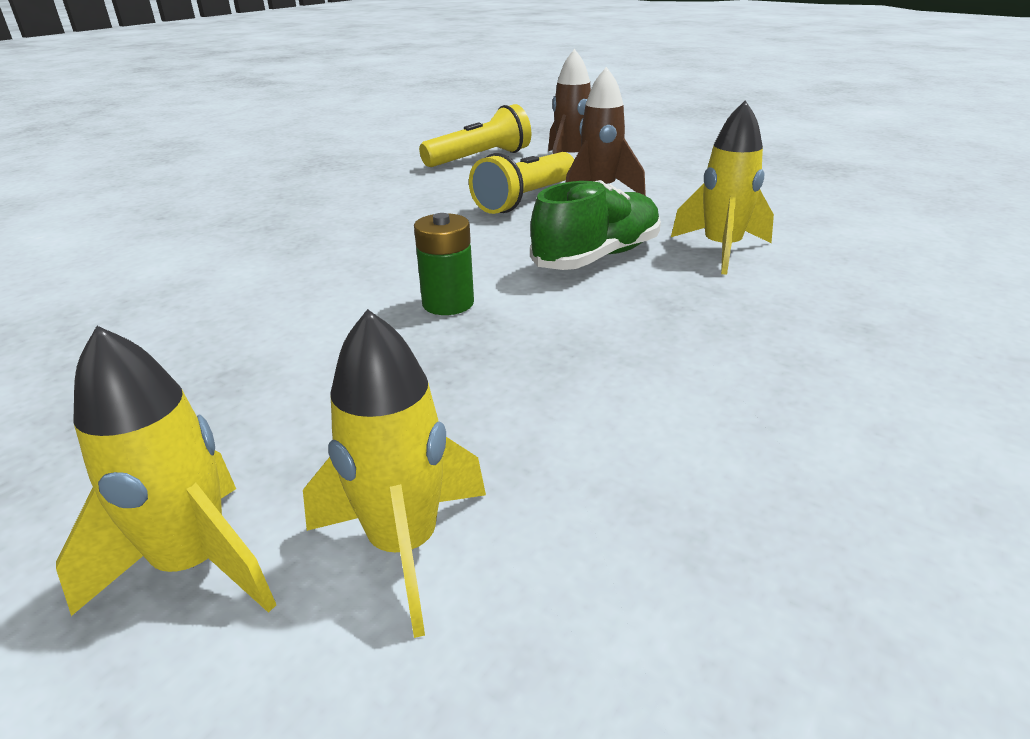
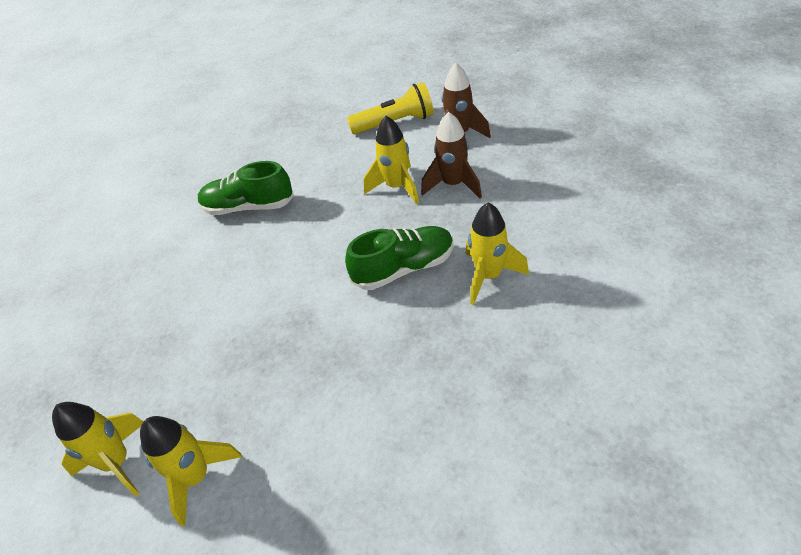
camera: 25 degrees right, 15 degrees up
(309, 232) = (249, 207): none -> green shoe
(448, 303) = (293, 300): green battery -> none
(525, 199) = (397, 187): yellow flashlight -> yellow rocket

